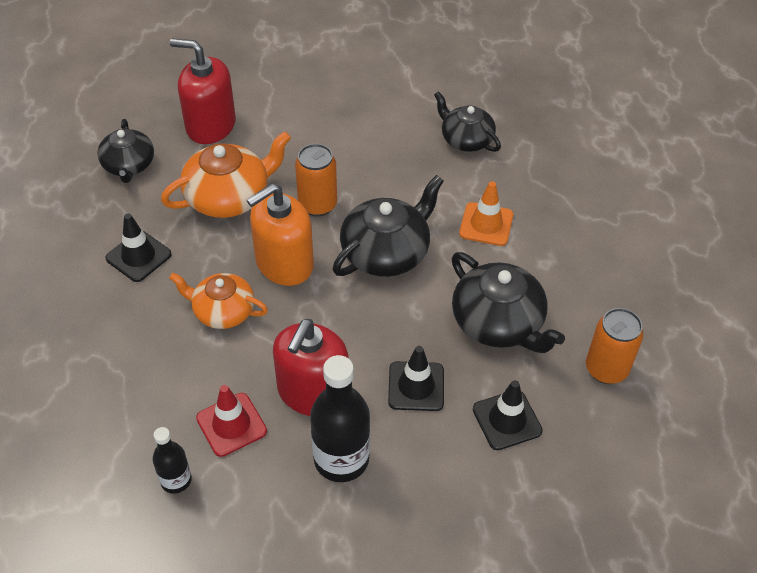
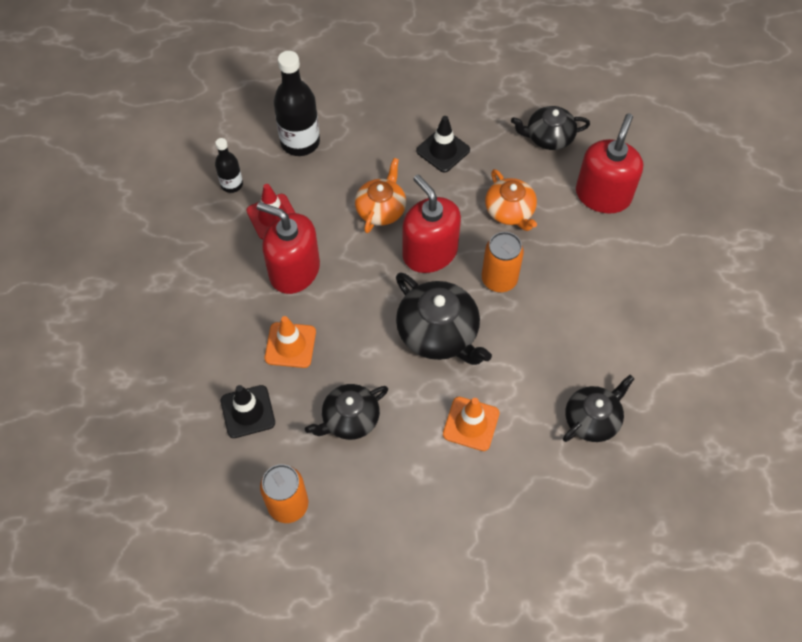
camera: 95 degrees right, 10 degrees up
(229, 197) = (510, 211): orange teapot -> orange teapot, size x0.66
(284, 263) = (430, 252): orange soap dispenser -> red soap dispenser
(341, 459) = (231, 288): black bottle -> black bottle (300, 142)
(416, 386) = (290, 345): black traffic cone -> orange traffic cone
(498, 323) = (349, 419): black teapot -> black teapot, size x0.66

